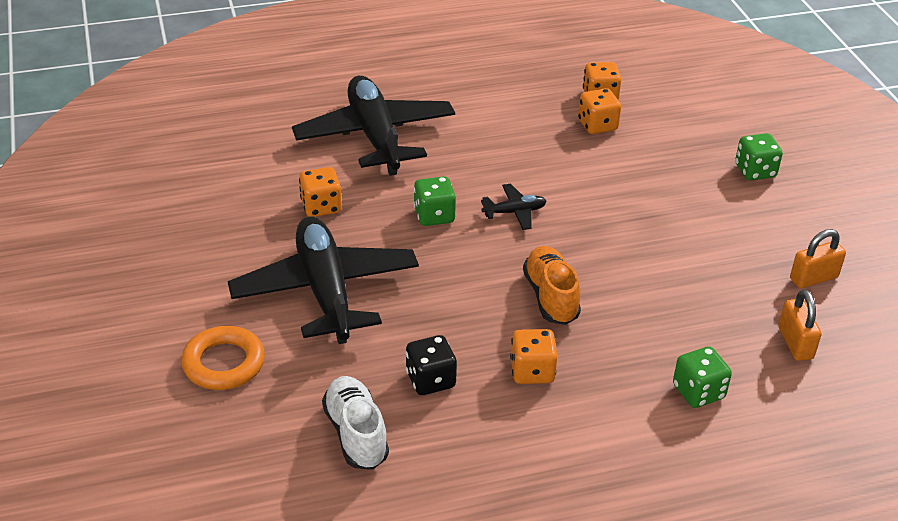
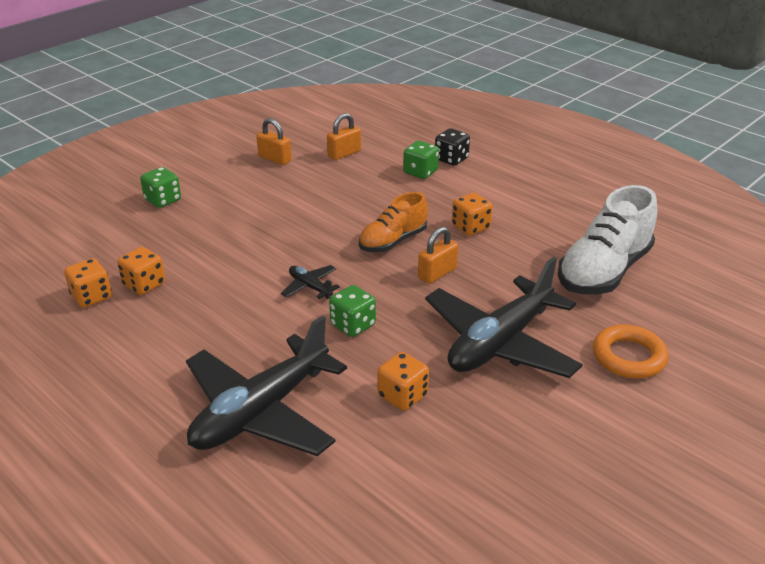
camera: 120 degrees left, 5 degrees down
(356, 434) = (604, 271): white shoe -> white shoe, size x1.61
(430, 380) = (525, 261): black dice -> black dice (451, 159)
(465, 302) = (437, 273): none -> orange padlock

